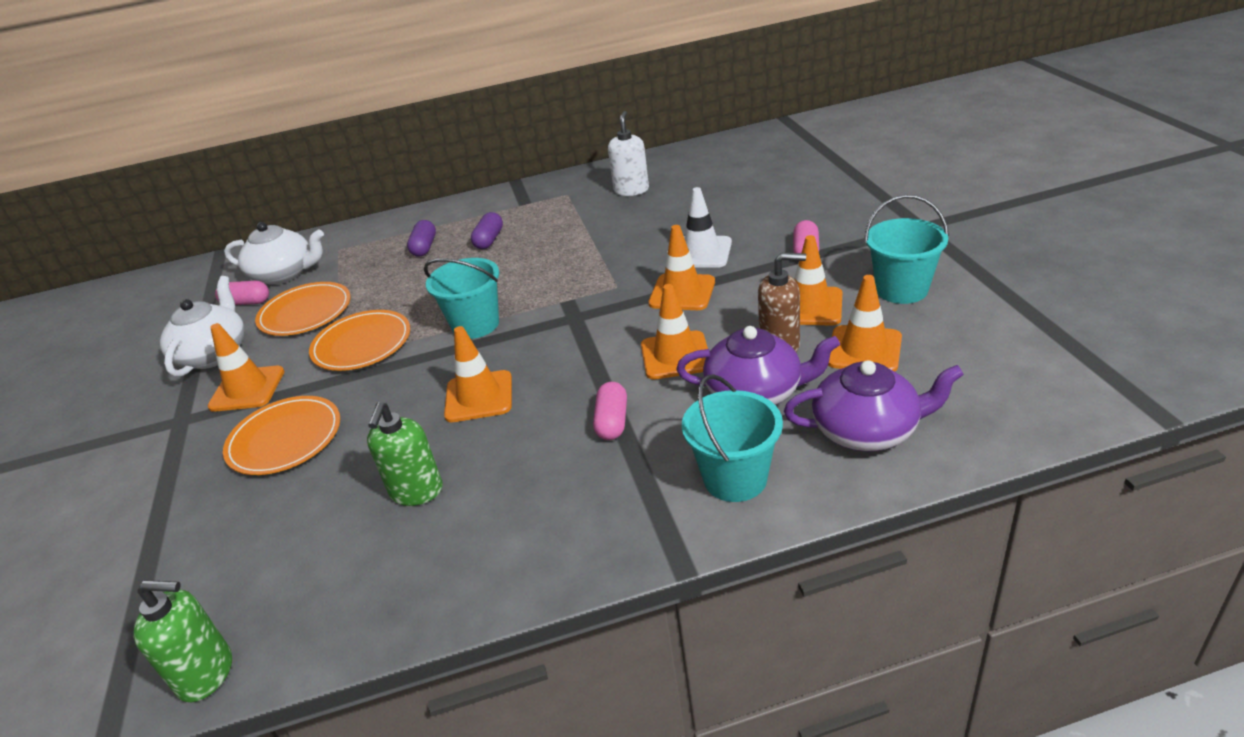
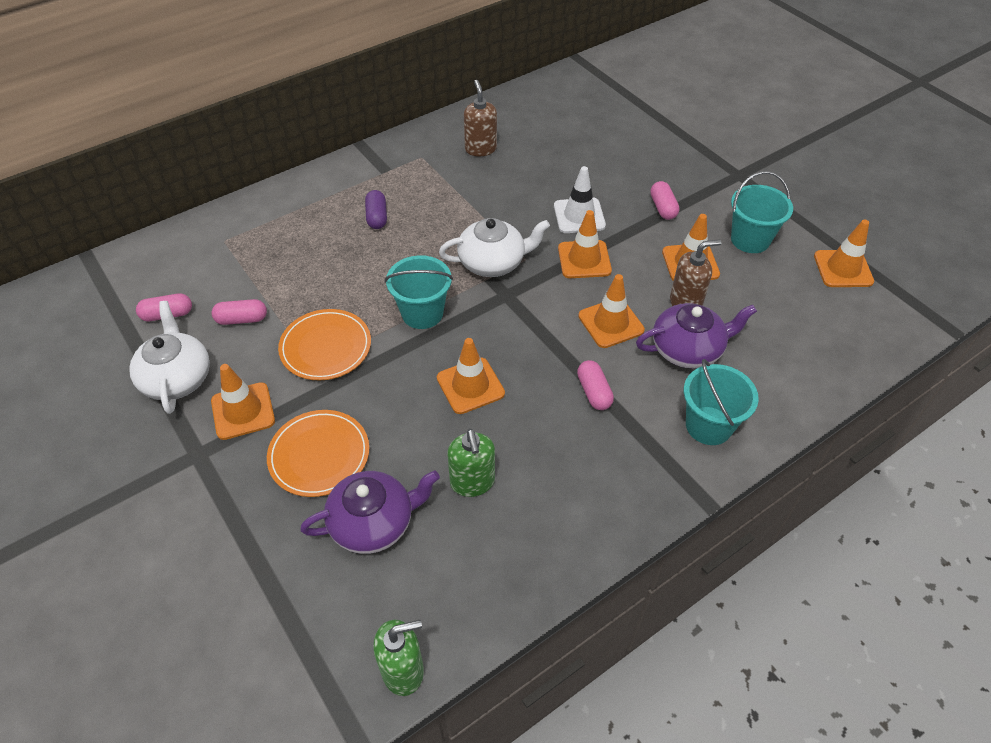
camera: 25 degrees left, 15 degrees up
(284, 274) = (185, 276): white teapot -> white teapot (493, 262)
(305, 312) = (242, 319): orange plate -> pink capsule
(424, 247) = (316, 231): purple capsule -> none
(631, 190) = (480, 149): white soap dispenser -> brown soap dispenser
(864, 350) = (747, 299): orange traffic cone -> orange traffic cone (843, 269)
(867, 430) = (779, 370): purple teapot -> purple teapot (373, 522)

